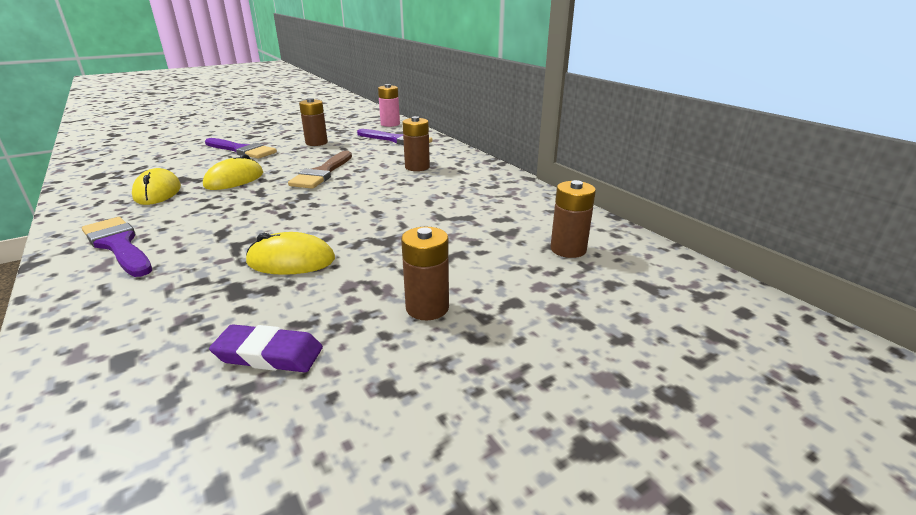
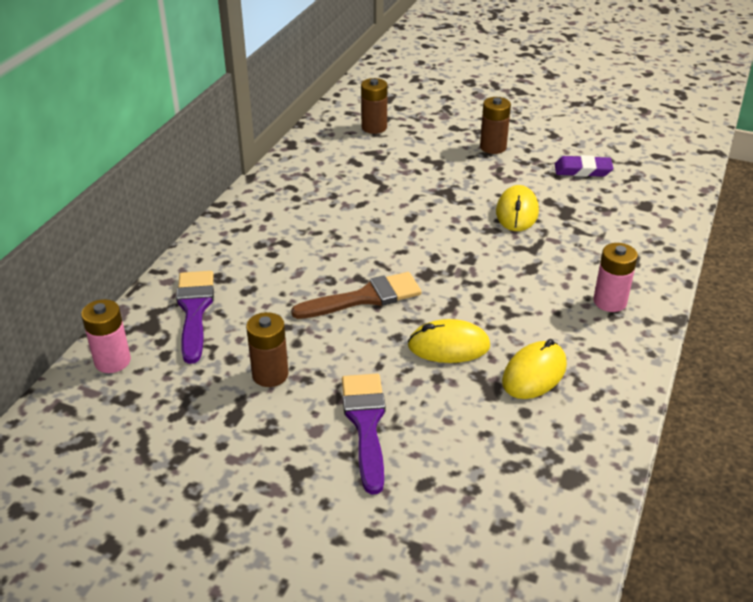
camera: 125 degrees left, 10 degrees up
(118, 245) = (609, 301): purple brush -> pink battery
(269, 354) = (582, 170): purple eraser -> purple eraser turned 60 degrees counterclockwise
(291, 261) = (517, 212): yellow mouse -> yellow mouse turned 45 degrees clockwise
(417, 167) = (284, 247): brown battery -> none

